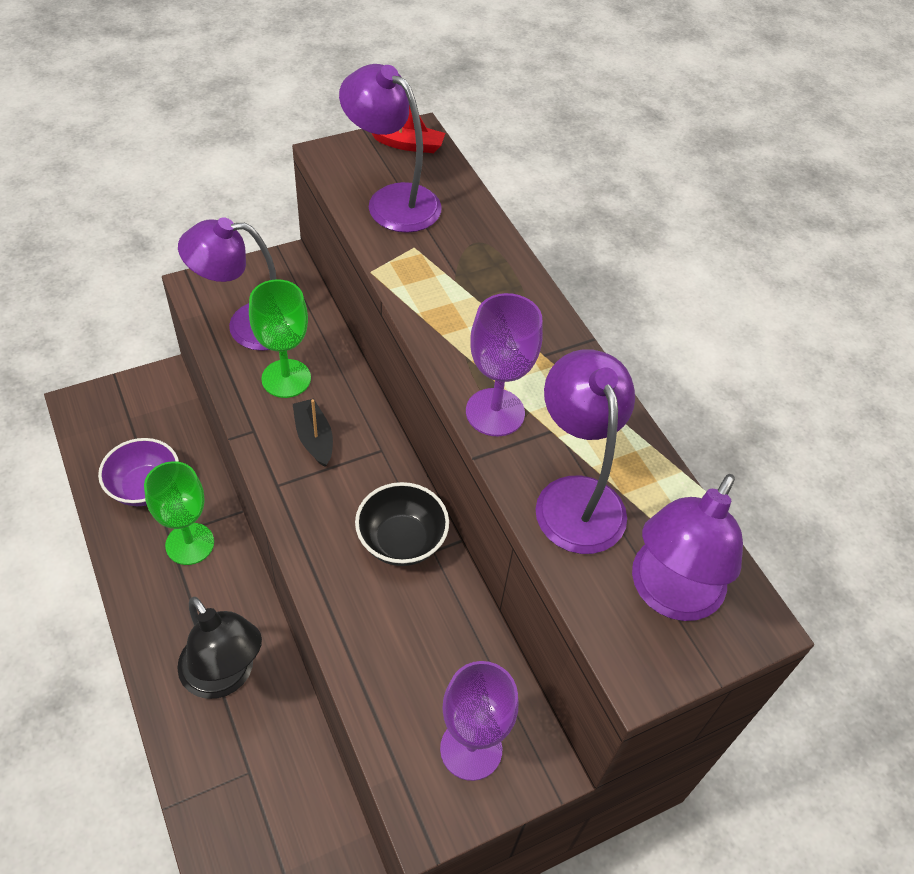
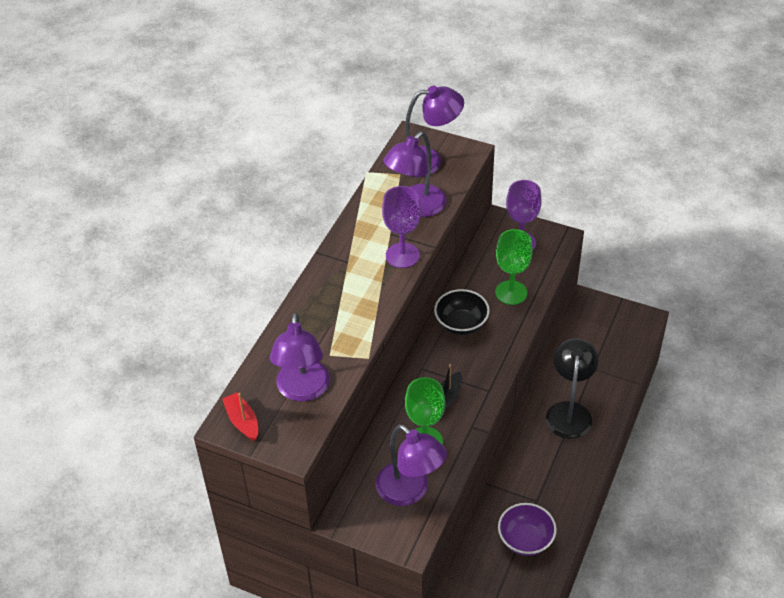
camera: 125 degrees left, 5 degrees down
(190, 544) = (530, 487): green goblet -> green goblet (511, 292)

